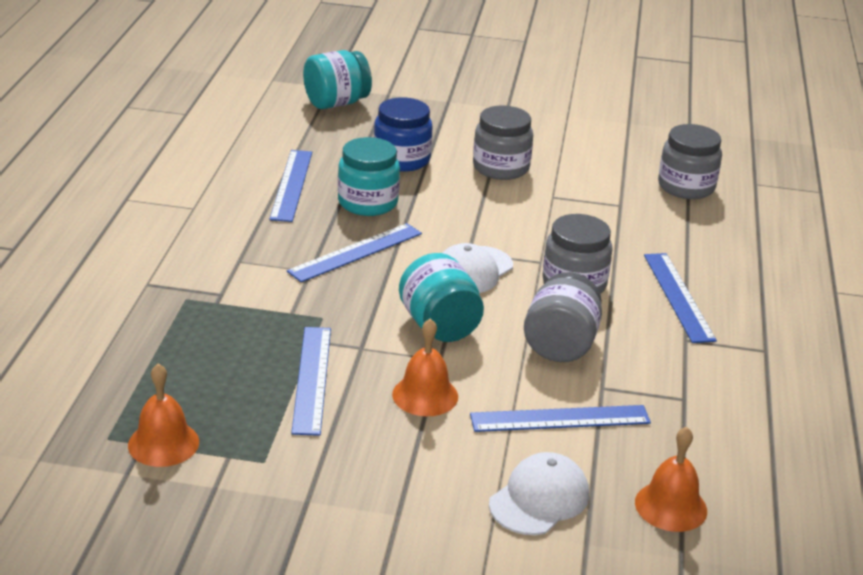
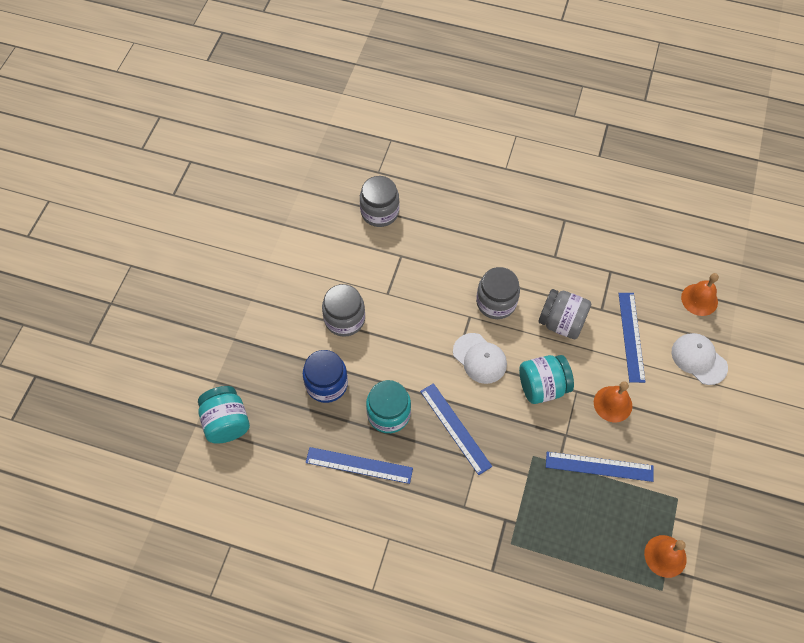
camera: 80 degrees left, 30 degrees up
(678, 296) = (510, 249): blue ruler -> none

